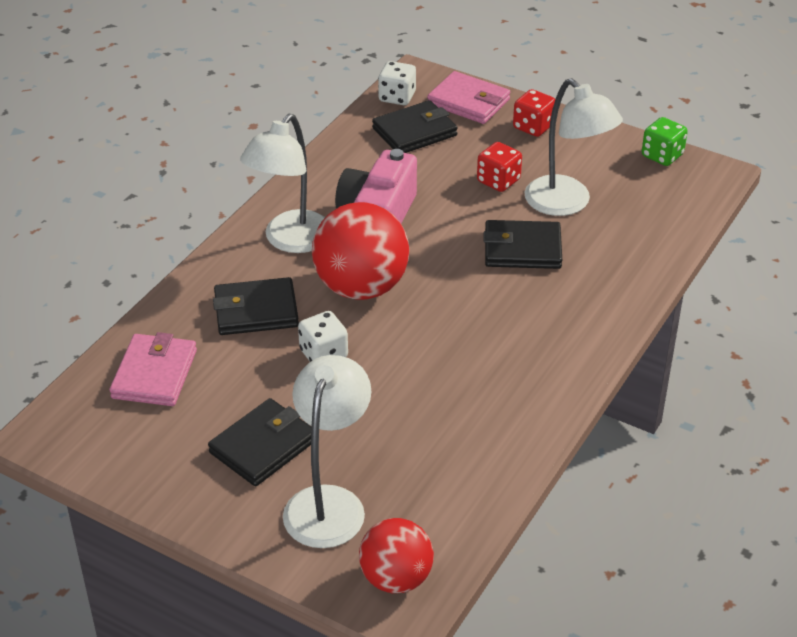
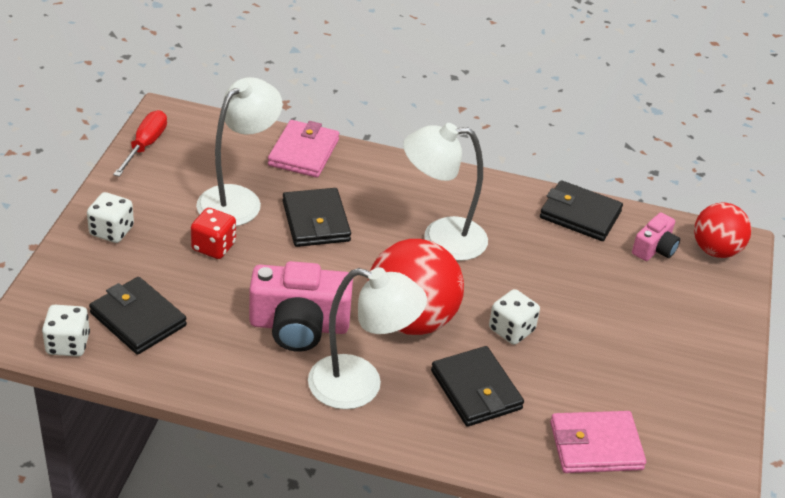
camera: 110 degrees left, 0 degrees up
(263, 446) = (638, 348): black wallet -> black wallet (580, 215)
(329, 503) = (671, 297): white lamp -> white lamp (441, 239)
(414, 515) = (654, 249): none -> pink camera
(468, 102) = (70, 284): pink wallet -> pink wallet (303, 152)
(533, 127) = (111, 231): red dice -> white dice
(662, 155) = (145, 145): green dice -> red screwdriver

